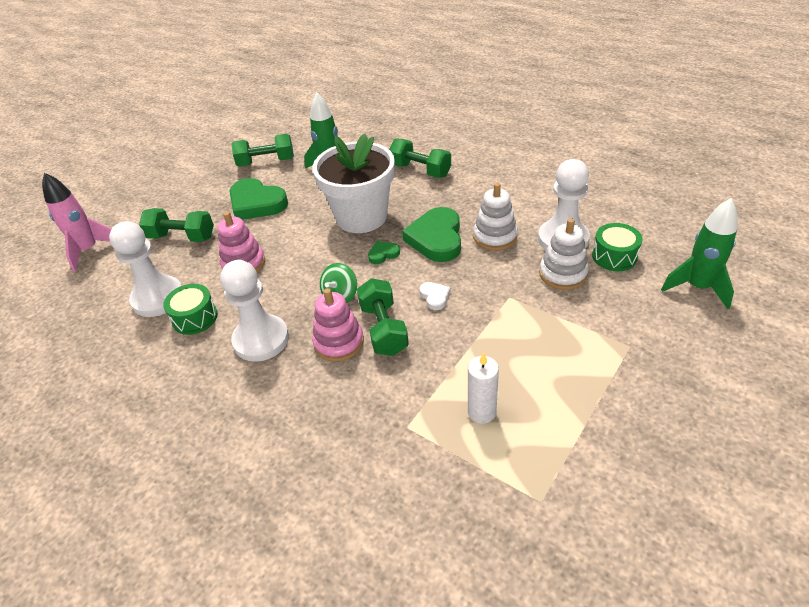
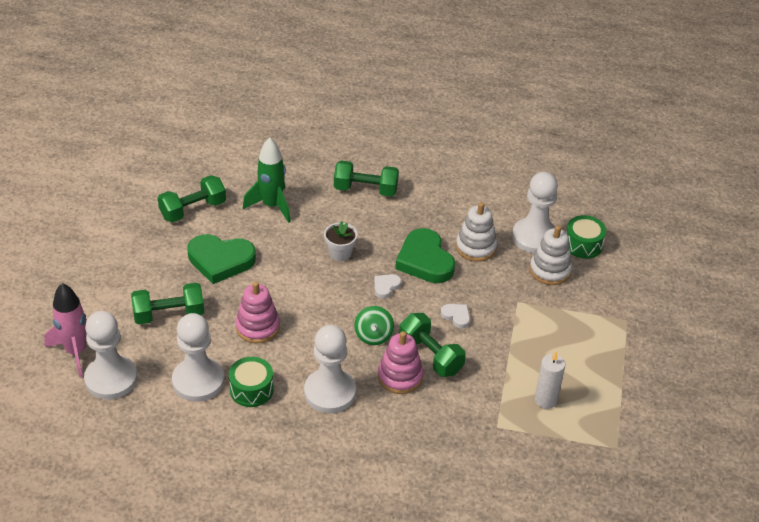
camera: 30 degrees left, 0 degrees up
(94, 278) = (111, 379): none -> white pawn
(361, 217) = (340, 253): white flower pot -> white flower pot, size x0.43
(383, 254) = (386, 287): green heart -> white heart
(697, 287) = (656, 258): green rocket -> none

